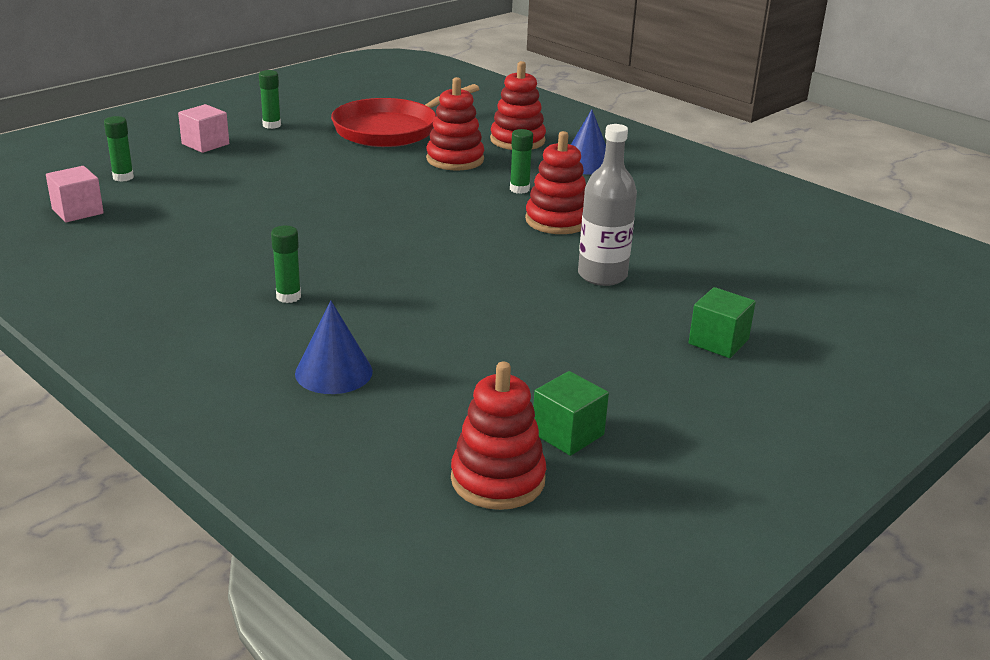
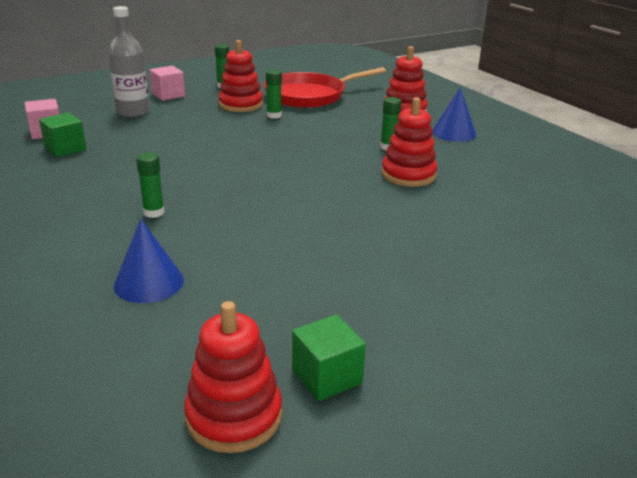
camera: 15 degrees right, 0 degrees up
(123, 177) = (95, 112): green glue stick -> green glue stick (274, 115)
(455, 159) = (347, 121): red stacking toy -> red stacking toy (240, 105)
(602, 275) = (428, 225): grey bottle -> grey bottle (133, 112)
(718, 342) = (515, 301): green cube -> green cube (65, 149)

